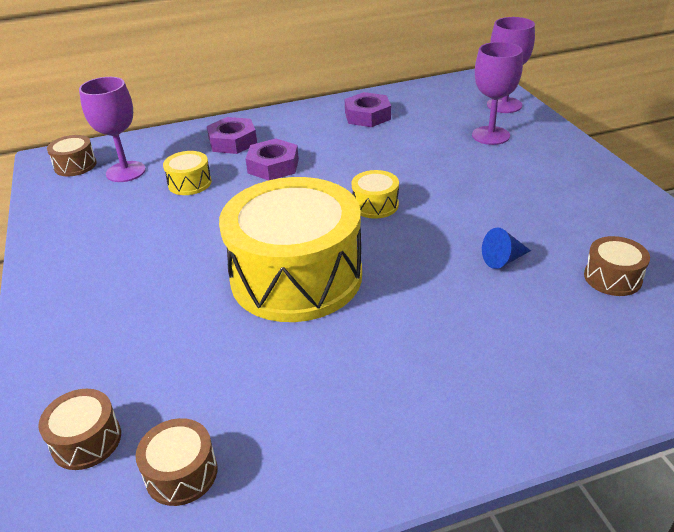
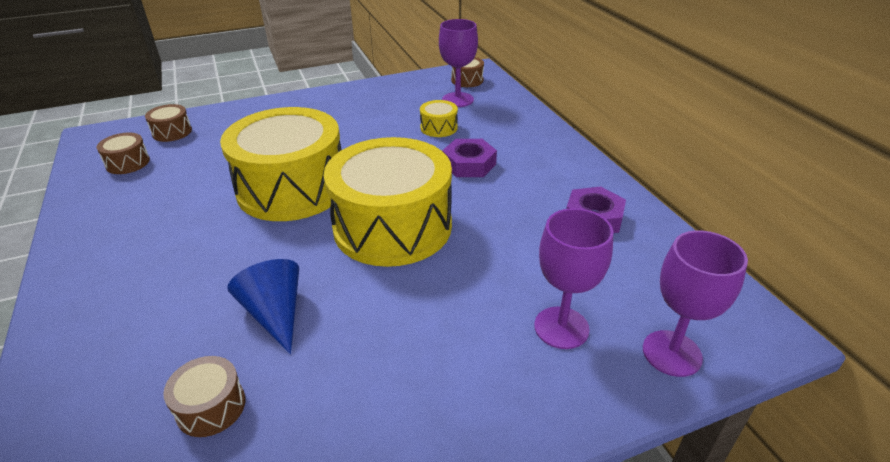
camera: 85 degrees right, 0 degrees up
(233, 142) = (514, 139): purple nut -> none
(375, 205) = (392, 226): yellow drum -> yellow drum, size x2.48
(503, 259) = (275, 313): blue cone -> blue cone, size x1.61

